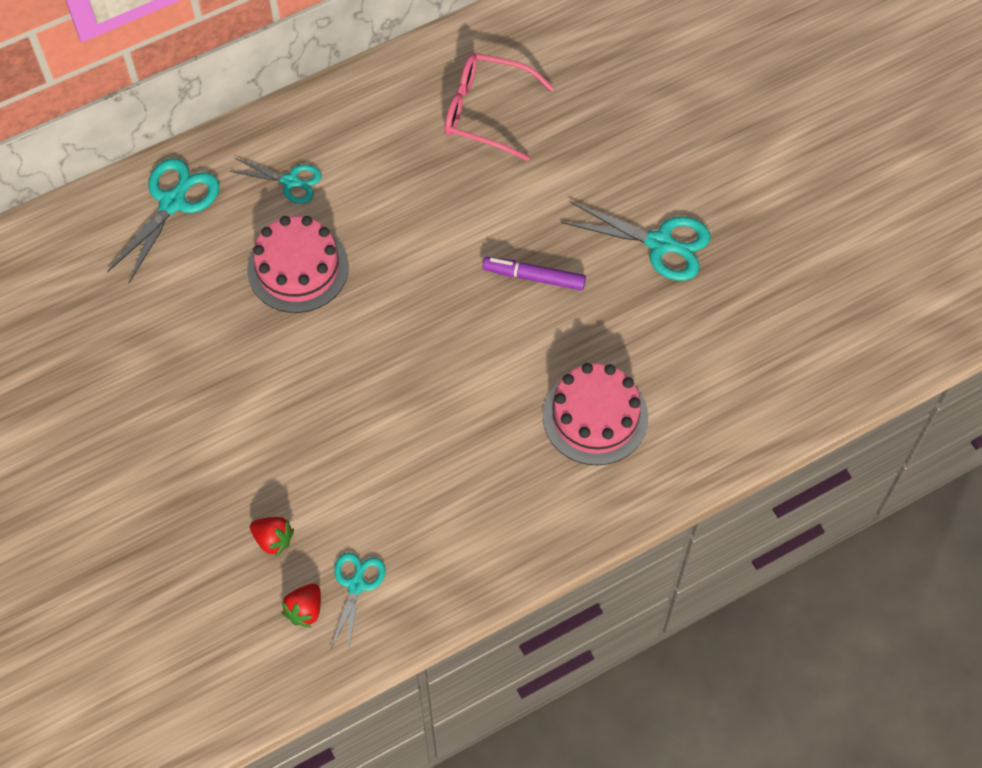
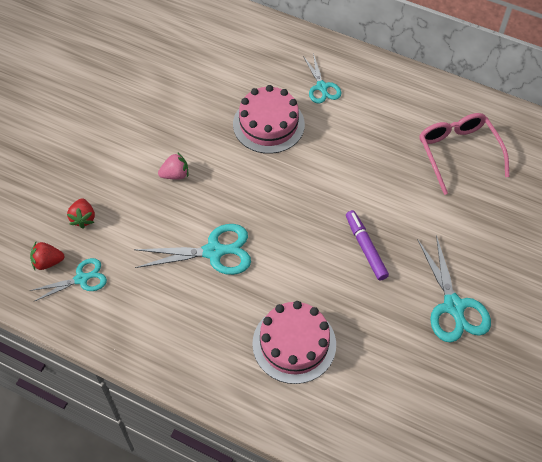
camera: 55 degrees right, 5 degrees down
(173, 202) = (262, 44): turquoise scissors -> turquoise scissors (214, 251)
(289, 407) = (175, 174): none -> pink strawberry

